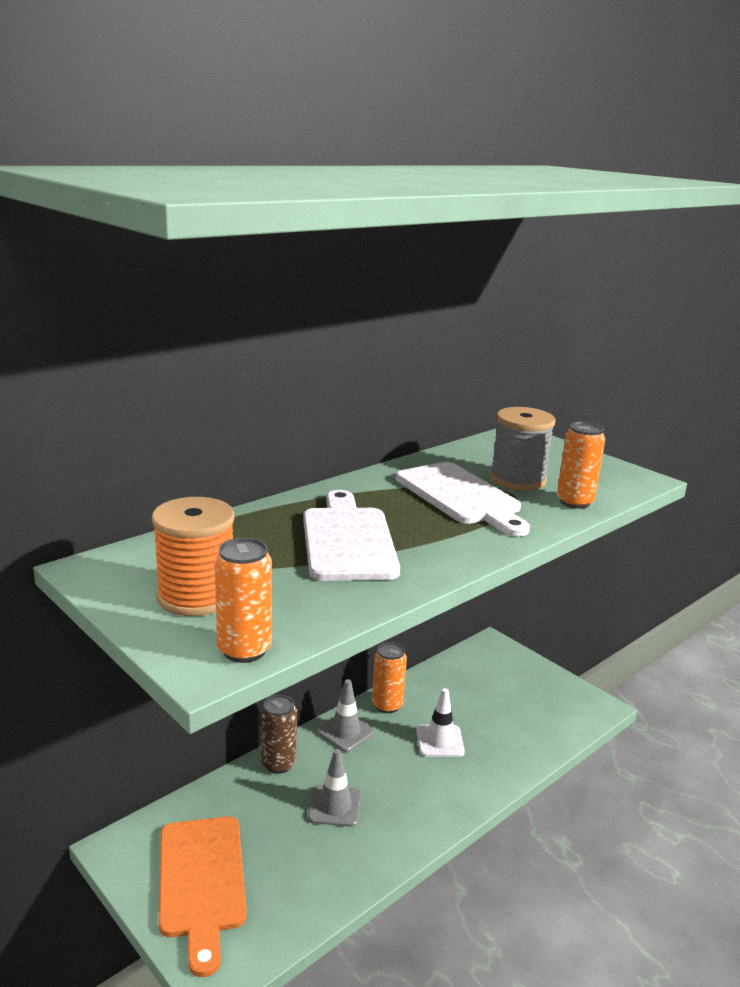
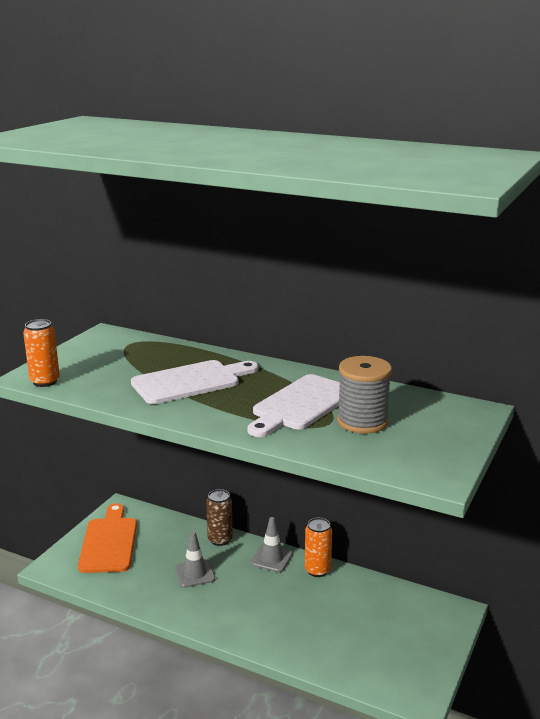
camera: 70 degrees right, 0 degrees up
(196, 596) = (92, 360): orange spool -> none
(202, 881) = (109, 542): orange cutting board -> orange cutting board turned 120 degrees clockwise
(440, 741) = (294, 606): white traffic cone -> none
(574, 502) = (341, 449): orange can -> none

